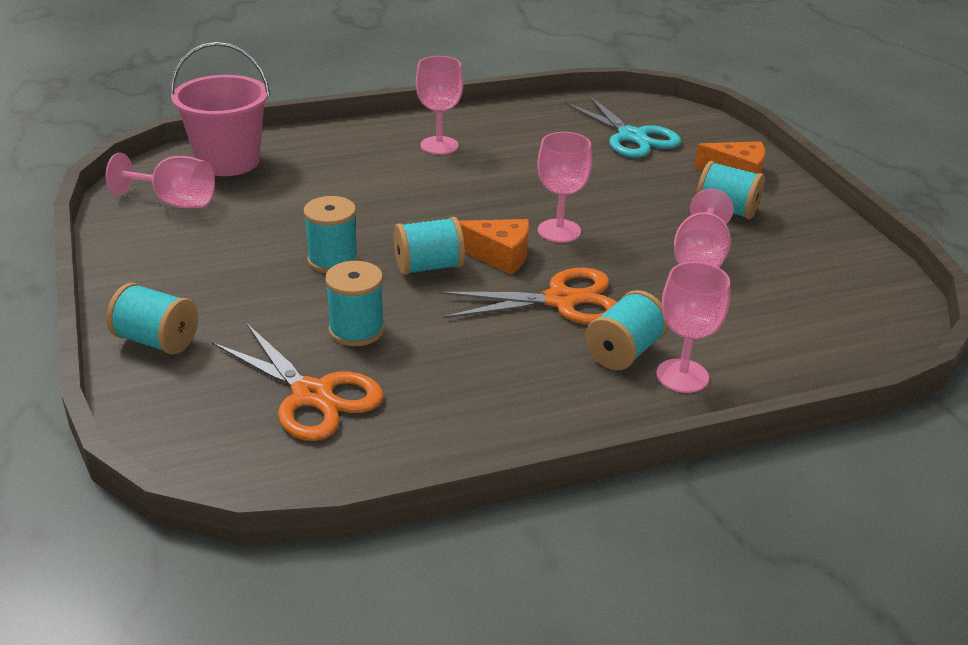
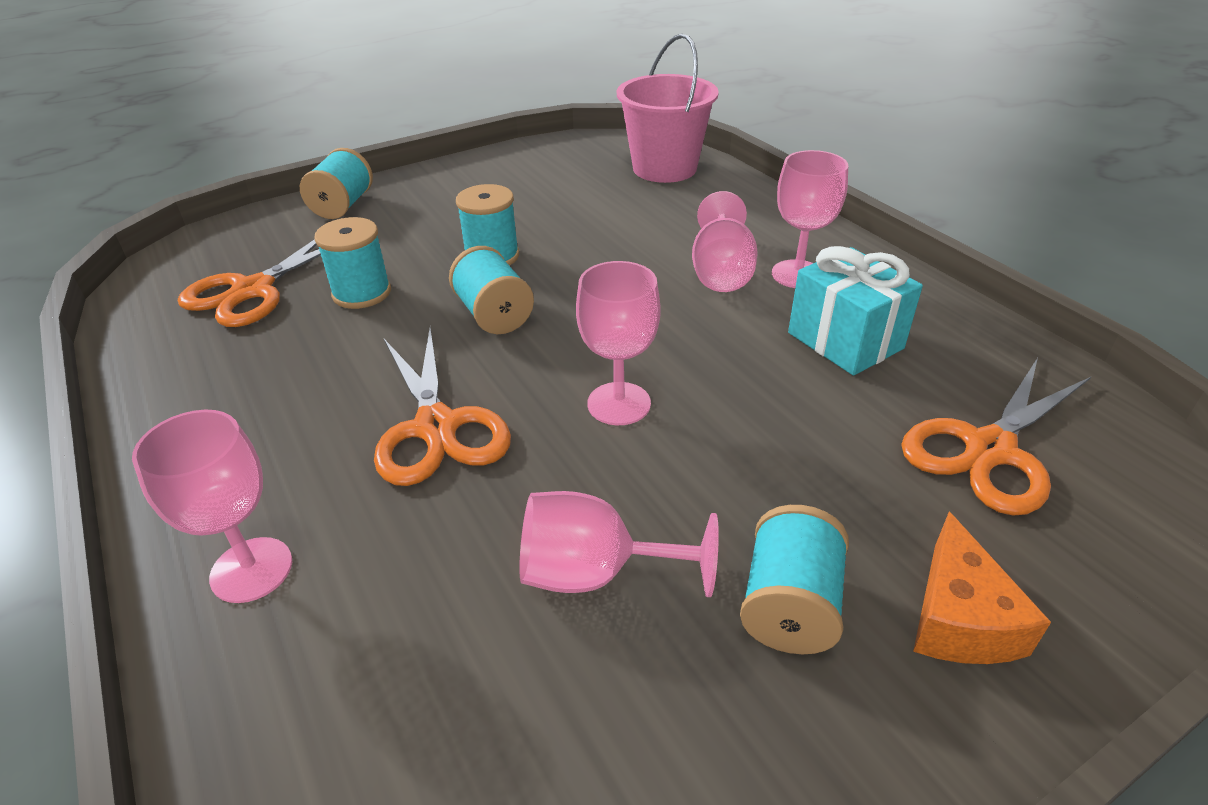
camera: 80 degrees right, 5 degrees up
(174, 202) = (572, 163): pink goblet -> pink goblet (721, 272)
(499, 255) = (535, 361): orange cheese -> none
(523, 148) = (845, 341): none -> turquoise gift
(624, 352) = (314, 500): turquoise spool -> none
(632, 137) = (990, 450): turquoise scissors -> orange scissors

